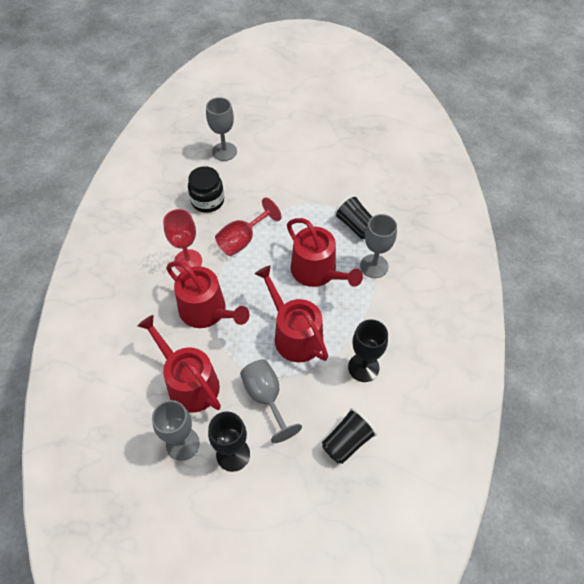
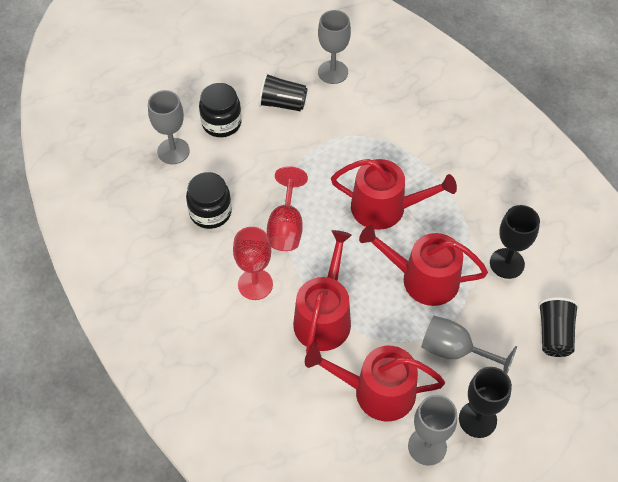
camera: 40 degrees left, 0 degrees up
(207, 311) = (324, 317): red watering can -> red watering can turned 75 degrees counterclockwise
(269, 153) = (221, 123): none -> black jar
(355, 226) = (375, 141): black cup -> black cup (282, 103)
(374, 266) = (428, 168): grey goblet -> grey goblet (333, 72)

